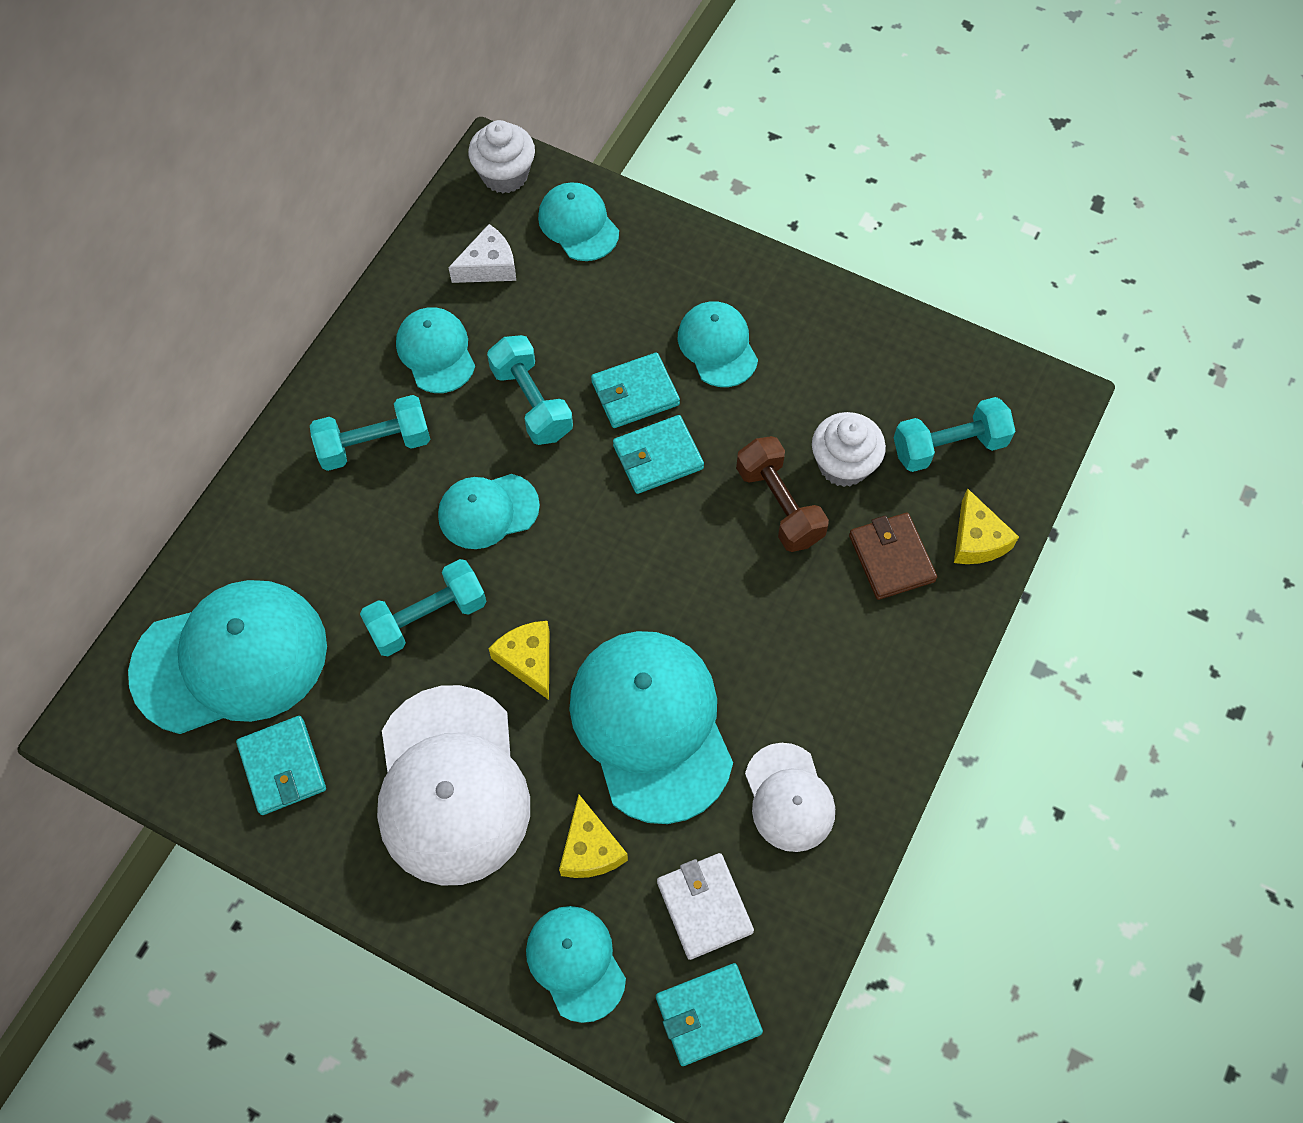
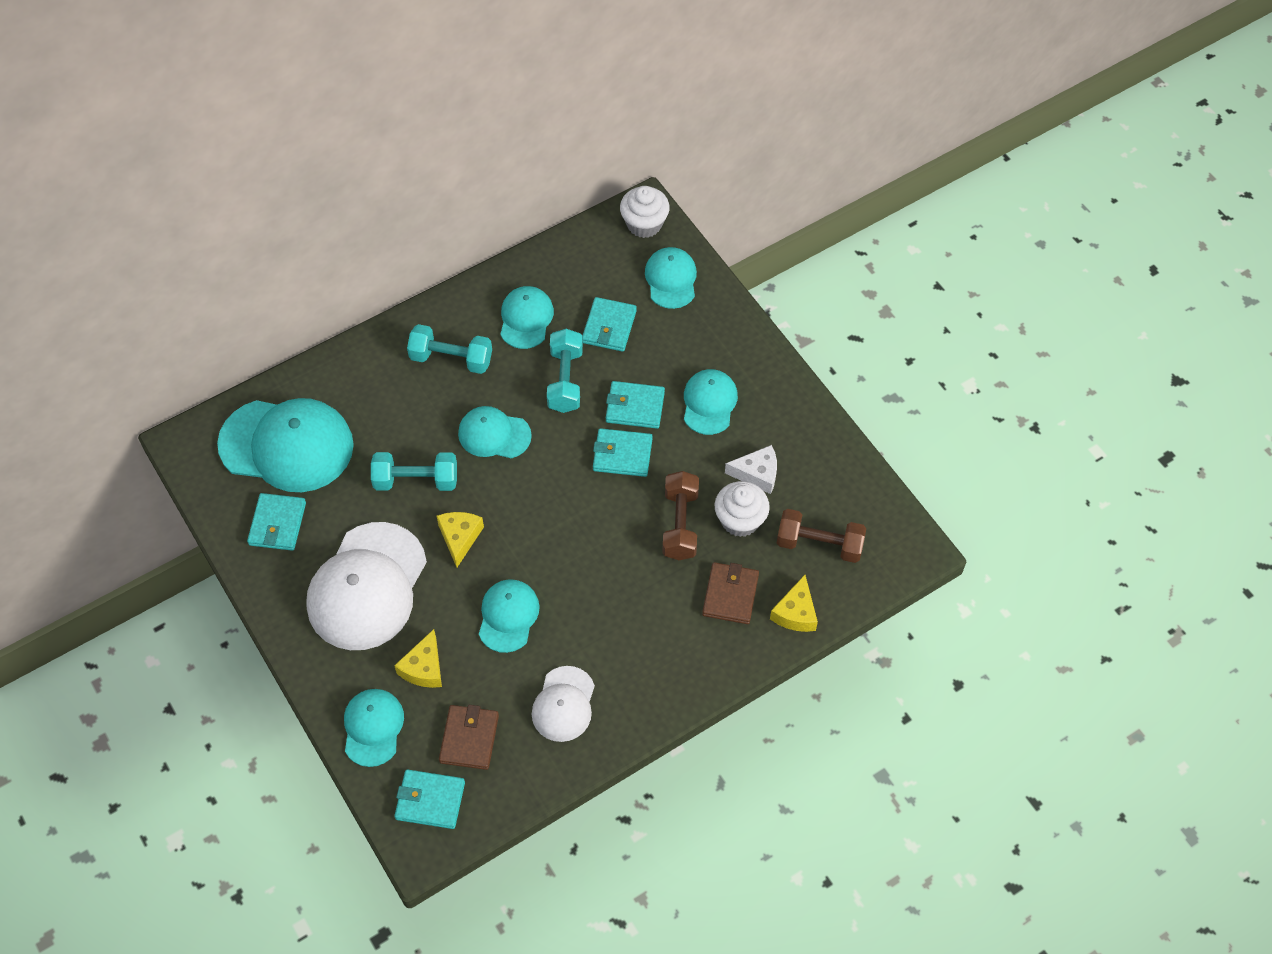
camera: 30 degrees right, 5 degrees down
(489, 266) = (595, 279): white cheese -> white cheese (757, 474)
(542, 313) = (609, 327): none -> turquoise wallet
(651, 726) = (508, 616): turquoise cap -> turquoise cap, size x0.55
(704, 907) = (469, 738): white wallet -> brown wallet
(949, 446) = (819, 544): turquoise dumbbell -> brown dumbbell

